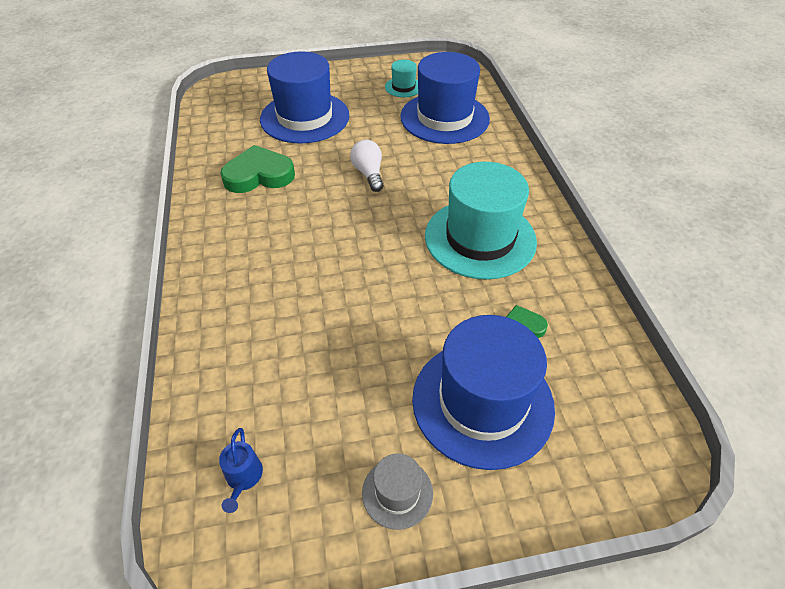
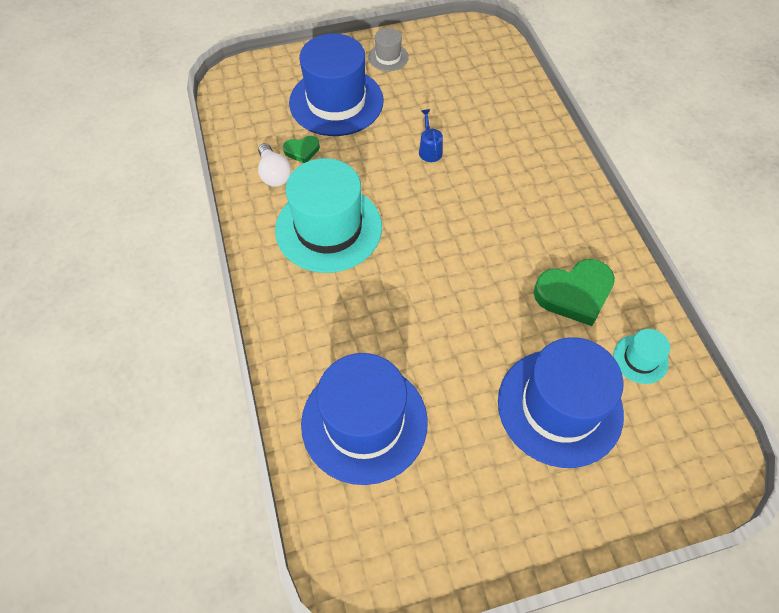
camera: 175 degrees right, 10 degrees up
(243, 478) = (477, 57): blue watering can -> blue watering can (429, 149)
(369, 174) = (450, 305): white light bulb -> white light bulb (274, 174)
(403, 87) = (431, 500): turquoise hat -> turquoise hat (640, 359)

